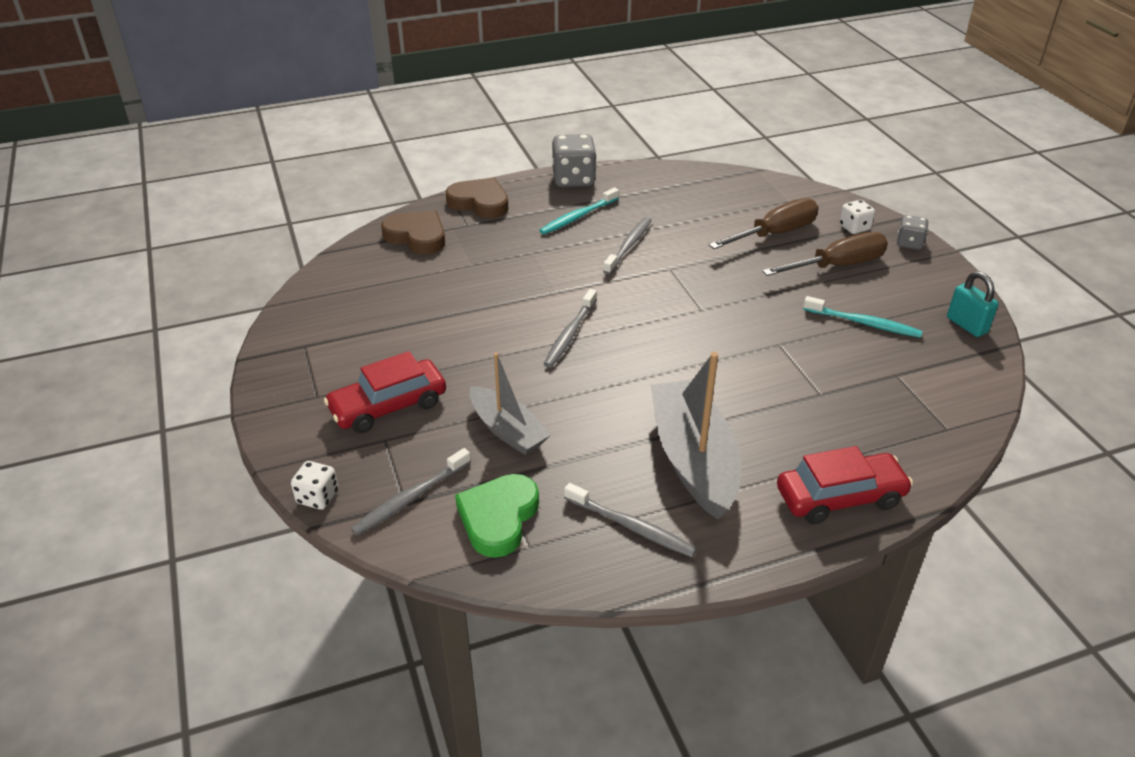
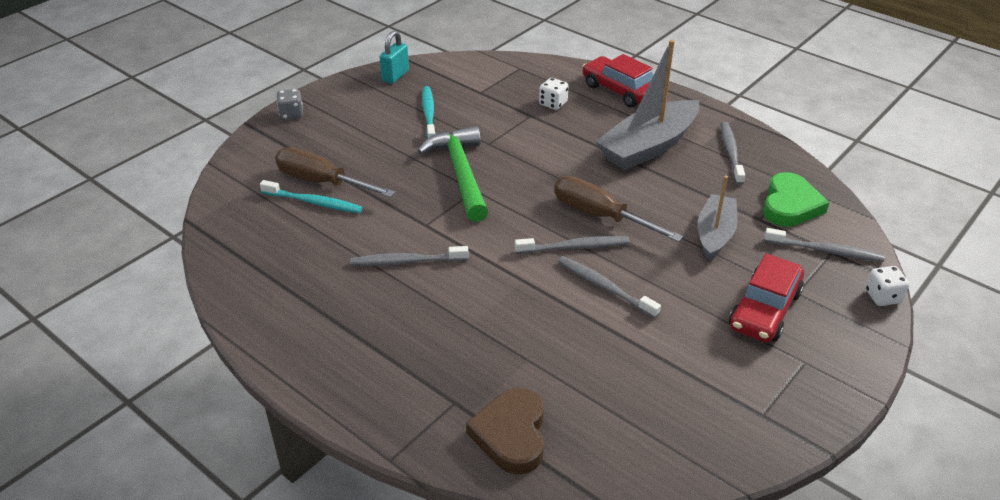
camera: 120 degrees left, 0 degrees up
(388, 406) = (764, 310): red car -> red car turned 90 degrees clockwise
(479, 202) = (397, 415): brown heart -> none
(498, 518) = (790, 205): green heart -> green heart turned 60 degrees counterclockwise
(506, 329) = (604, 287): none -> grey toothbrush
(573, 179) = (290, 354): grey dice -> none
(578, 217) = (375, 317): turquoise toothbrush -> turquoise toothbrush (314, 202)
(735, 309) = (461, 173): none -> green hammer
(838, 265) = (353, 140): brown screwdriver -> brown screwdriver (599, 215)
(854, 228) = (282, 144): white dice -> white dice (553, 104)

